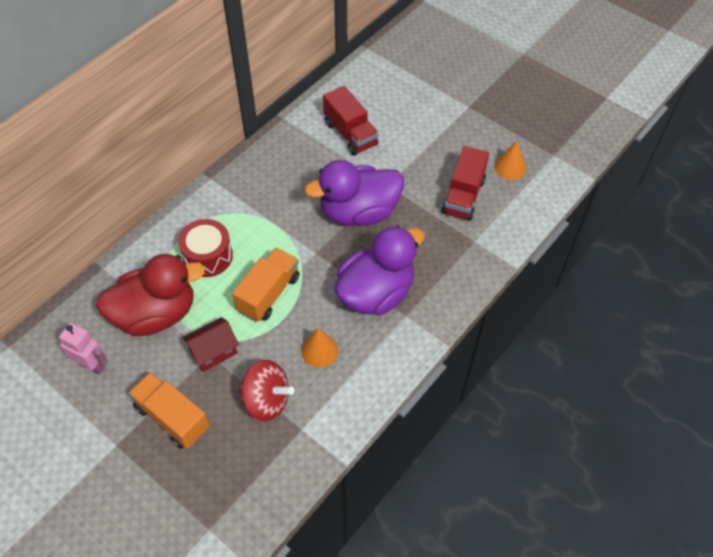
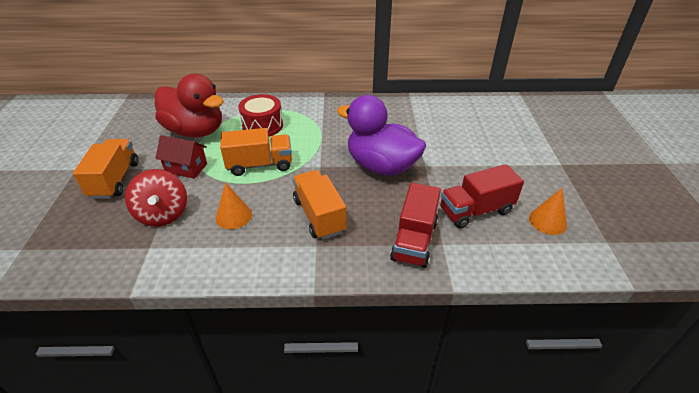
camera: 50 degrees right, 15 degrees down
(92, 365) = (134, 129): pink robot -> none
(350, 134) = (441, 126): red truck -> red truck (414, 240)
(376, 293) = (319, 216): purple duck -> orange truck

